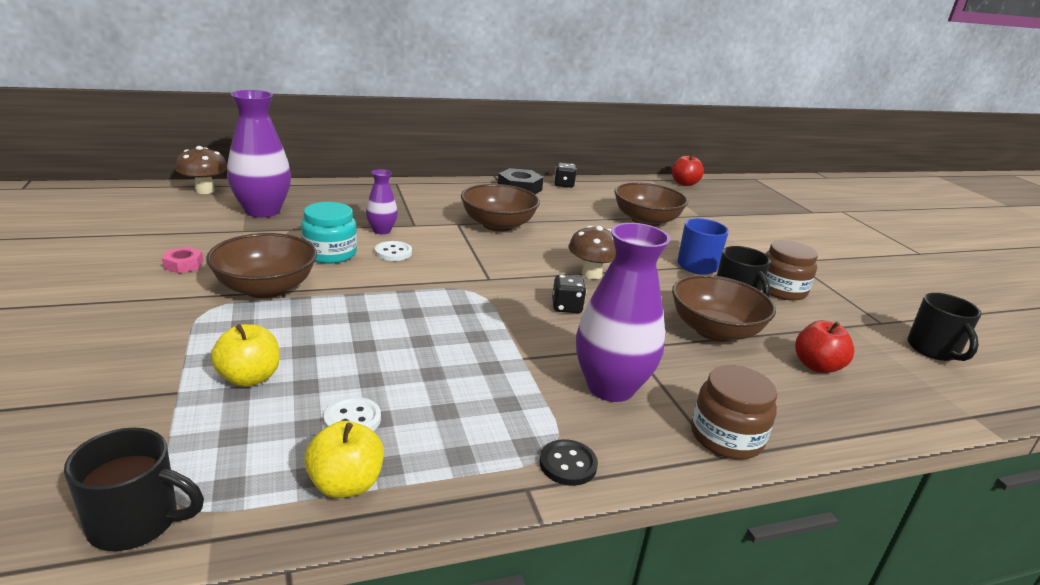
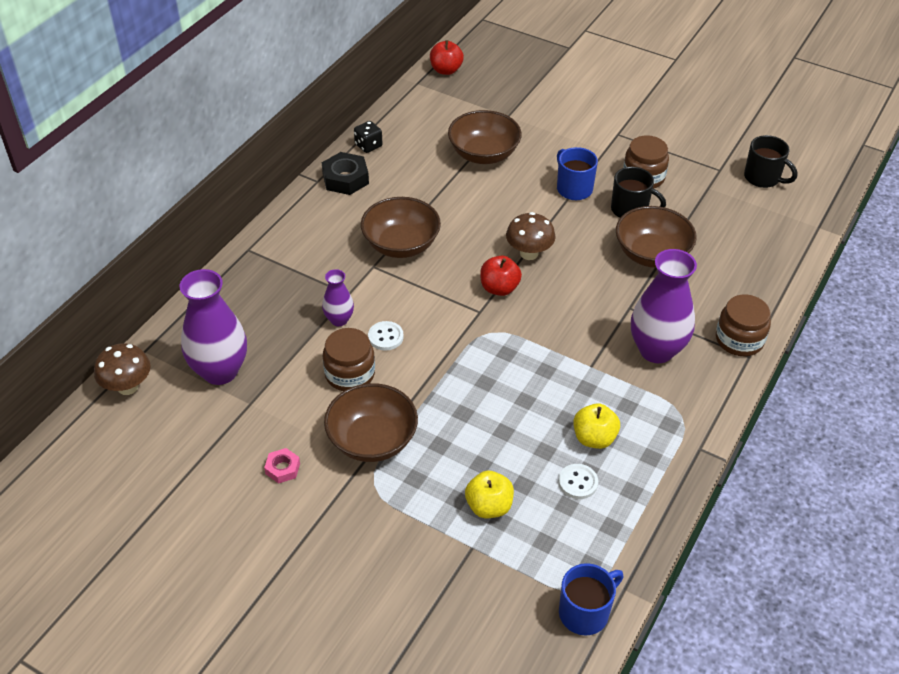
camera: 40 degrees left, 20 degrees up
(137, 522) = (585, 612): black mug -> blue mug
(330, 253) = (350, 374): turquoise jar -> brown jar
(346, 484) = (631, 517): yellow apple -> yellow apple (594, 438)
(566, 307) = (556, 301): black dice -> none
(568, 464) = (698, 419): black button -> none
(817, 366) = (725, 244): red apple -> red apple (499, 288)

